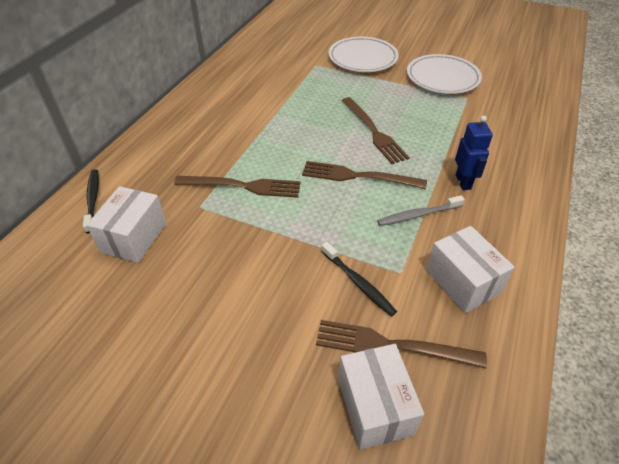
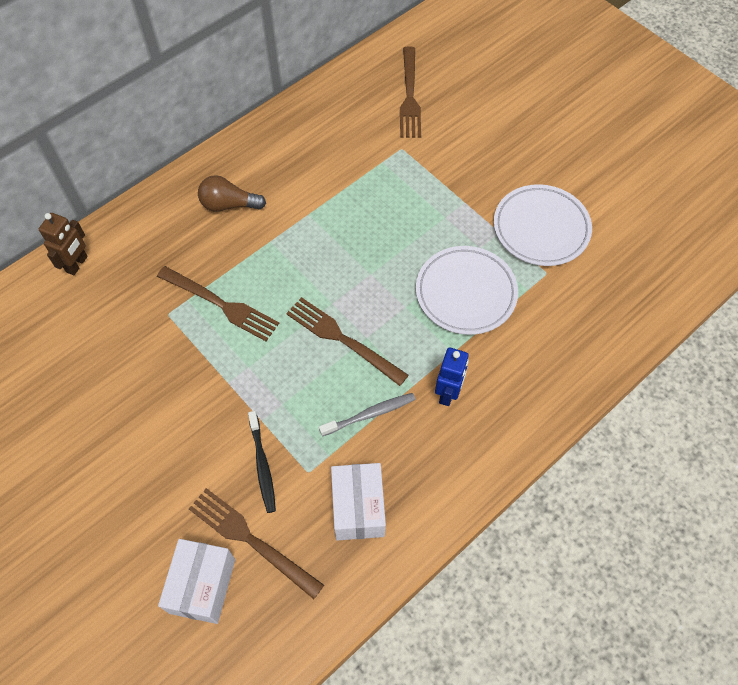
camera: 25 degrees right, 15 degrees up
(93, 199) = (77, 264): black toothbrush -> brown robot
(134, 237) = (94, 327): white box -> none
(208, 126) = (229, 205): none -> brown light bulb
(362, 59) = (465, 158): white plate -> white plate (465, 293)
(374, 132) = (399, 283): brown fork -> brown fork (409, 96)
(418, 215) = (370, 414): grey toothbrush -> grey toothbrush turned 150 degrees clockwise

